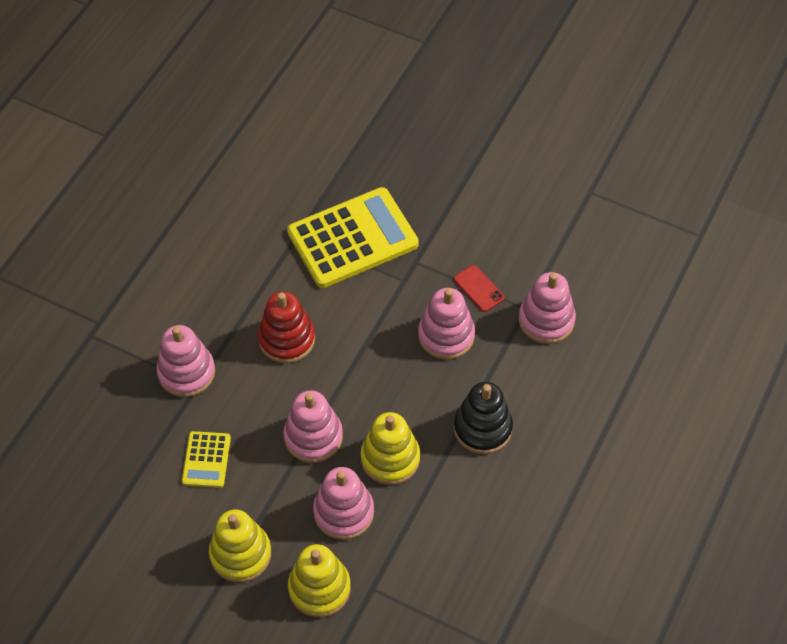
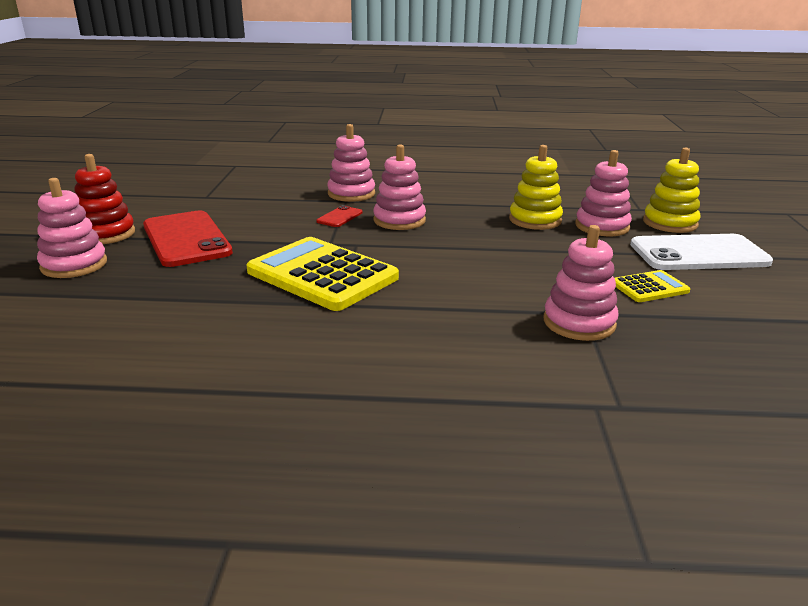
camera: 115 degrees left, 30 degrees down
(240, 554) = (698, 253): yellow stacking toy -> white phone
(287, 339) = (476, 280): red stacking toy -> red stacking toy (106, 234)
(313, 437) = (558, 249): pink stacking toy -> pink stacking toy (74, 265)
(475, 162) = (186, 239): none -> red phone
(482, 428) = (469, 198): black stacking toy -> none

